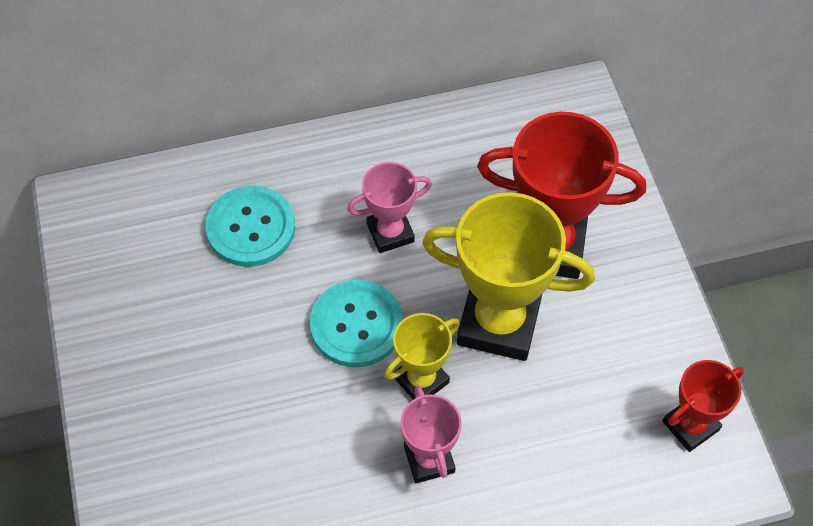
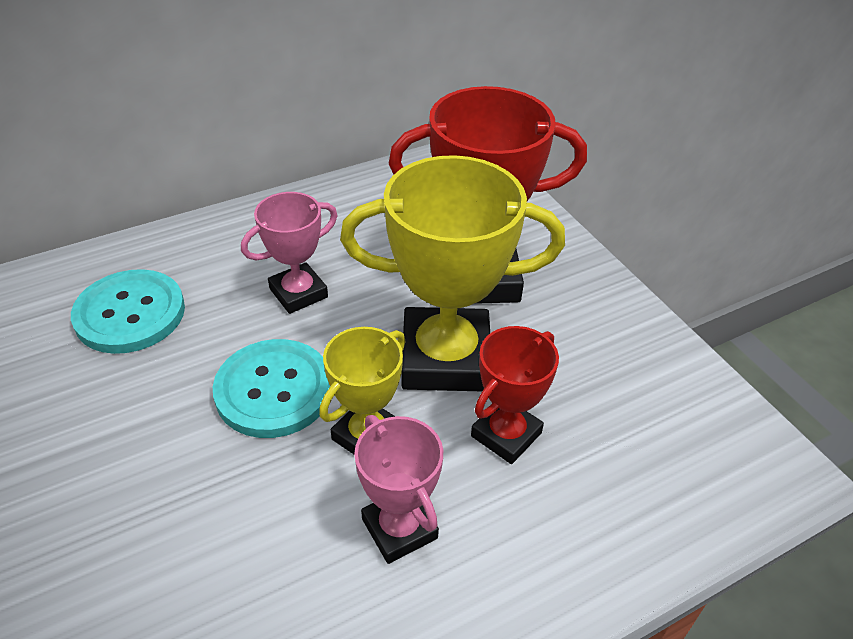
camera: 15 degrees left, 15 degrees down
(690, 425) = (705, 424): red trophy -> red trophy (506, 434)

